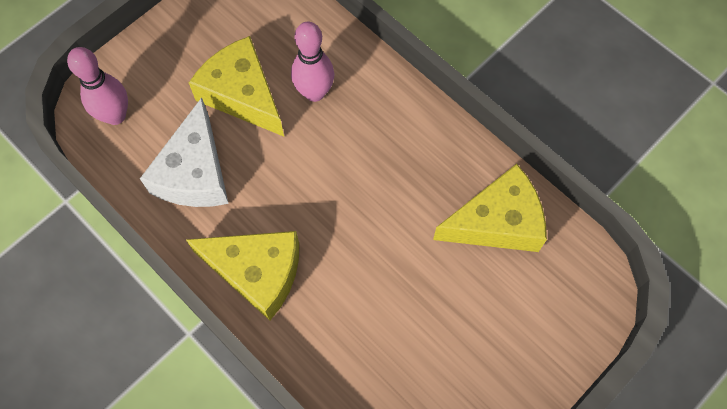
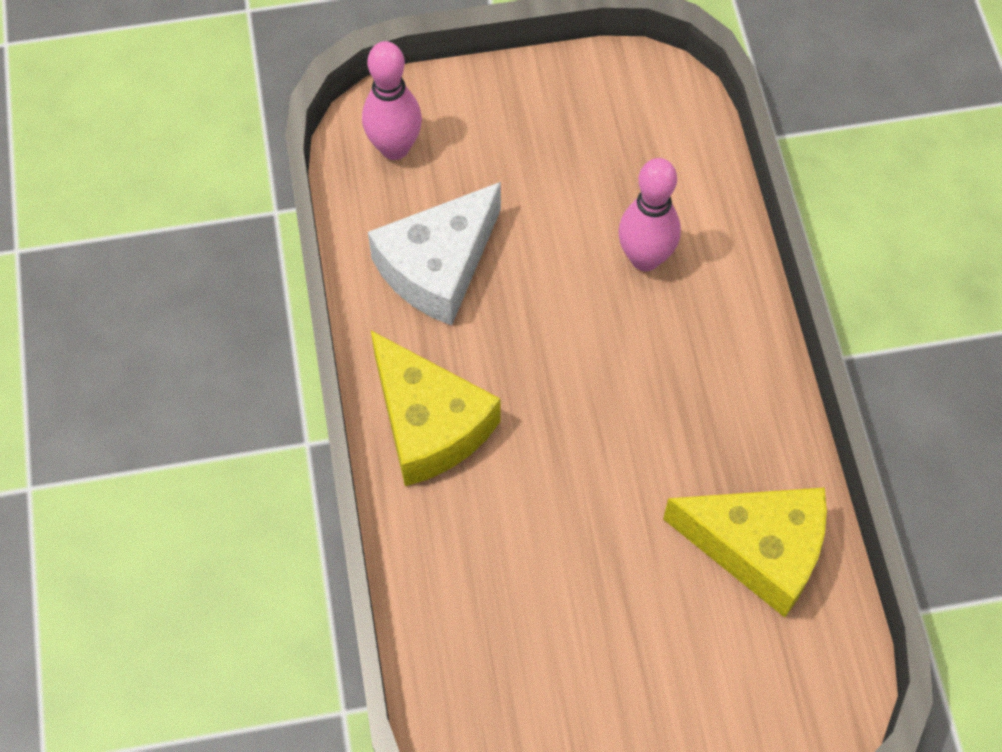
camera: 35 degrees right, 5 degrees down
(242, 94) = (556, 210): yellow cheese -> none

